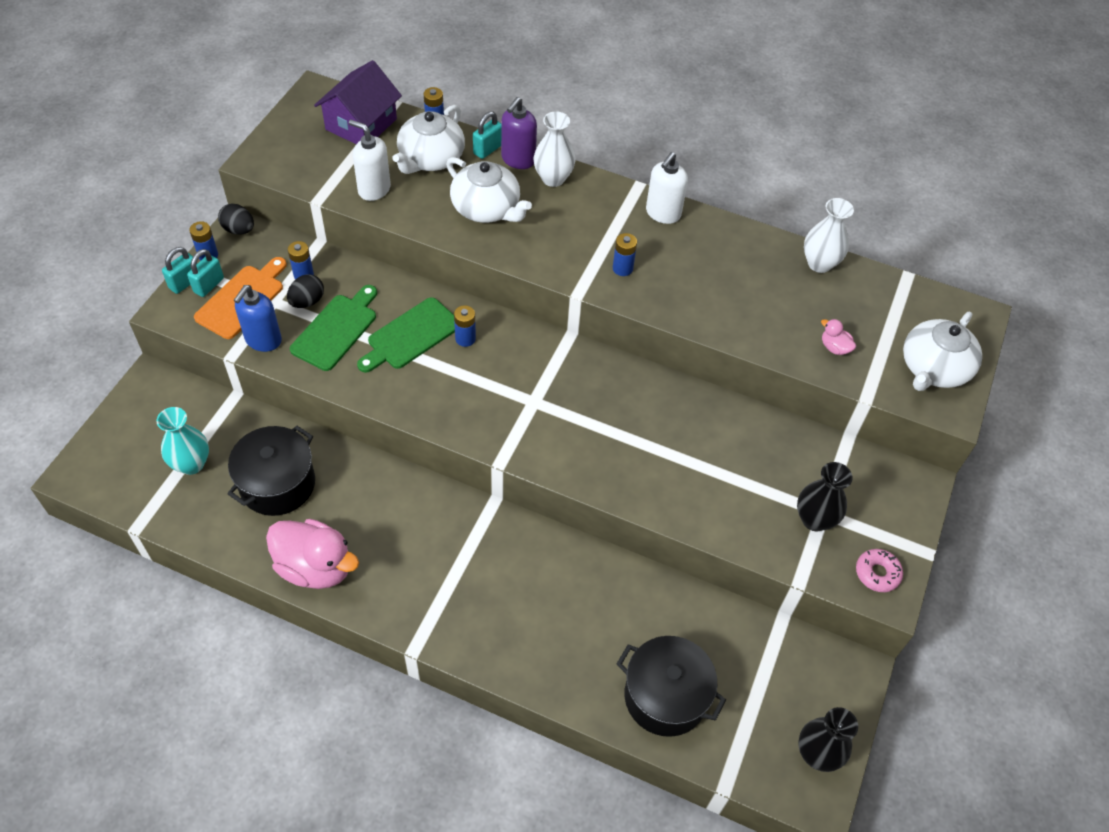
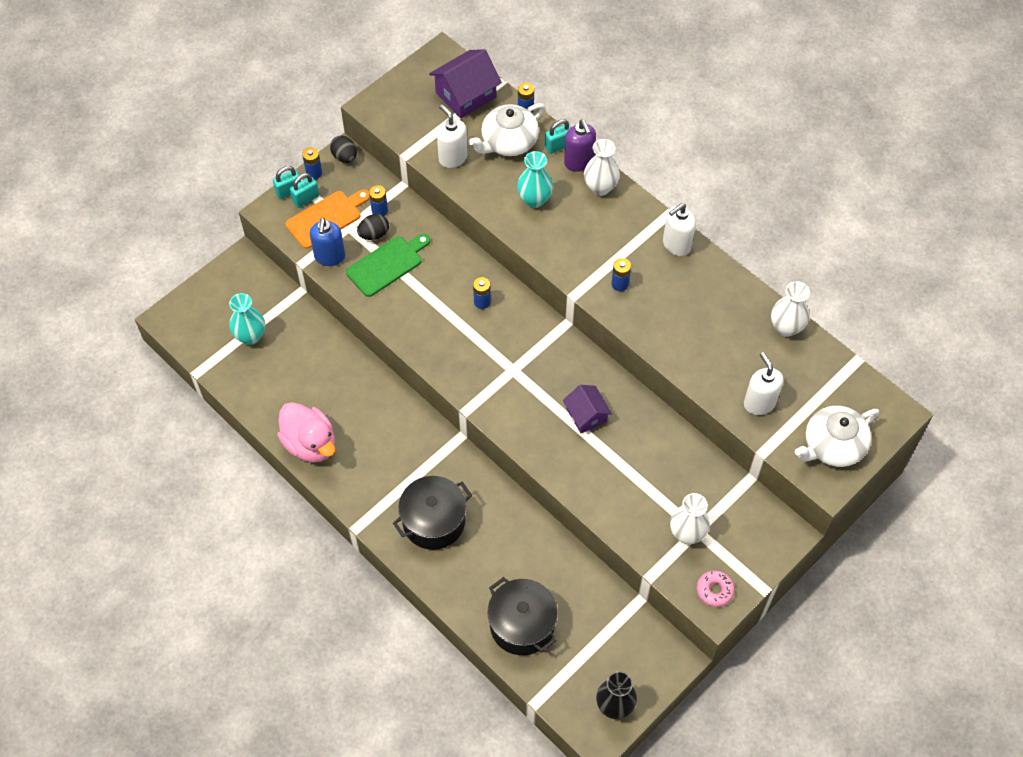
camera: 25 degrees right, 5 degrees up
(263, 340) = (329, 257): blue soap dispenser -> blue soap dispenser turned 45 degrees counterclockwise
(277, 484) = (306, 372): black pot -> black pot (434, 521)
(411, 336) = (441, 286): green cutting board -> none
(486, 208) = (534, 200): white teapot -> turquoise vase
(518, 160) = (579, 162): purple soap dispenser -> purple soap dispenser turned 75 degrees counterclockwise
(640, 425) = (586, 415): none -> purple house
(814, 519) = (687, 533): black vase -> white vase
(834, 347) = (759, 403): pink duck -> white soap dispenser

